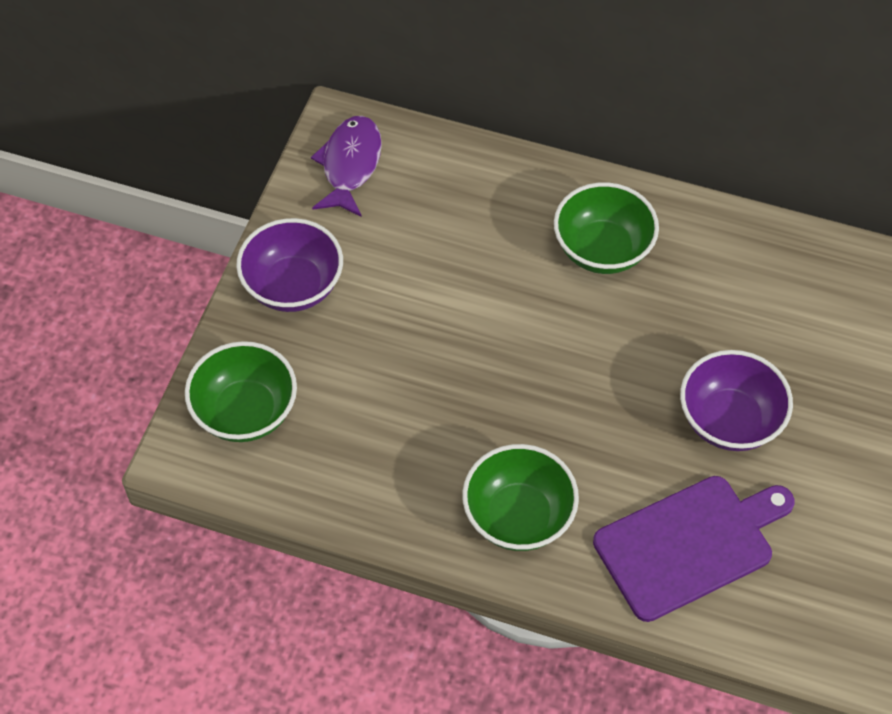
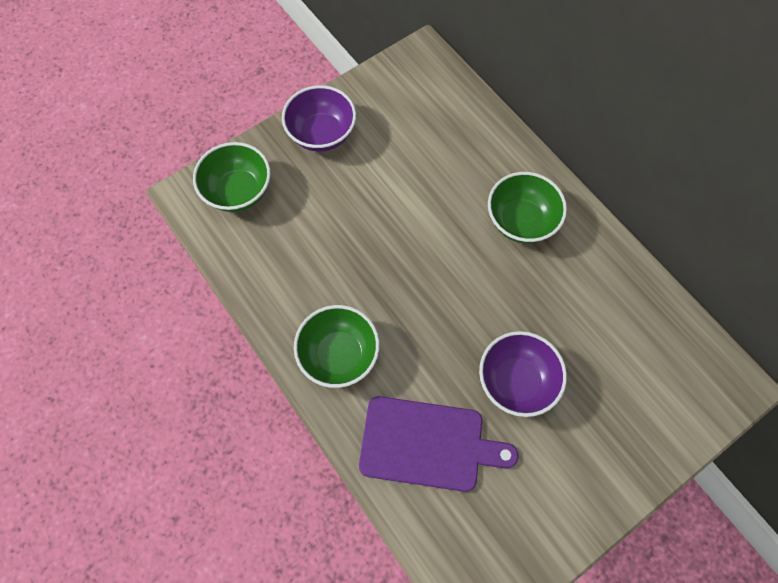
camera: 35 degrees right, 10 degrees up
(350, 165) = (410, 81): purple fish -> none

